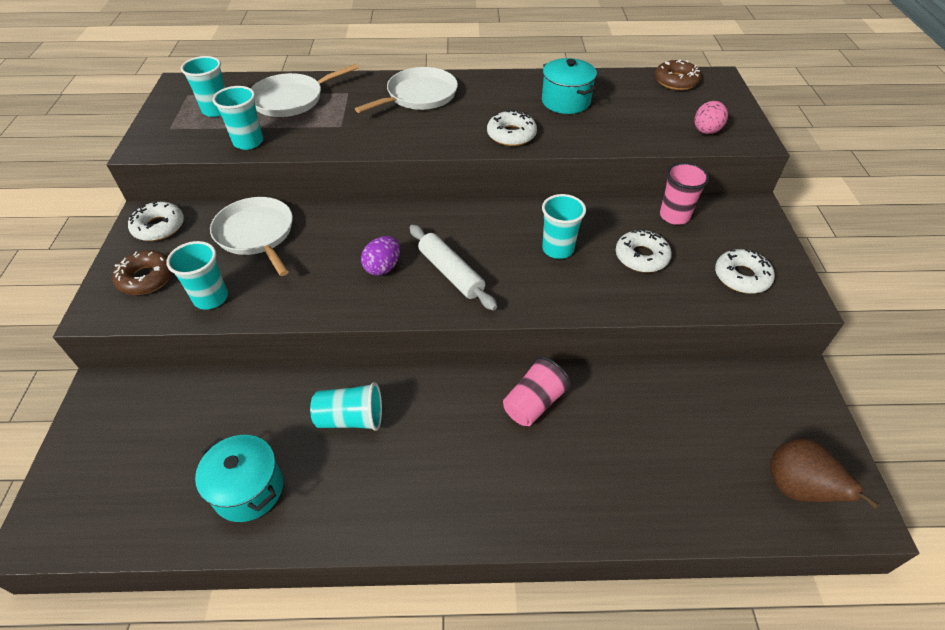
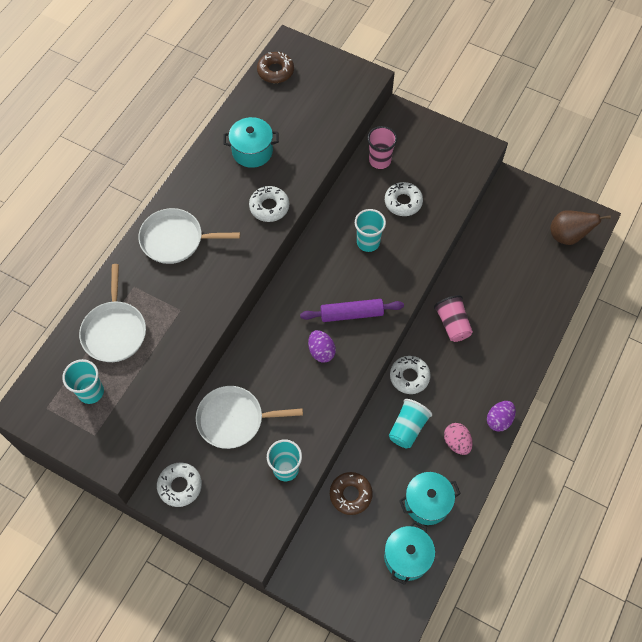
camera: 60 degrees left, 15 degrees up
(146, 278) = (237, 507): brown donut -> brown donut (350, 494)
(157, 500) = (407, 557): none -> turquoise pot
(248, 142) = (158, 382): turquoise cup -> none
(419, 96) = (175, 239): white pan -> white pan turned 75 degrees counterclockwise
(423, 528) = (499, 420): none -> purple egg
(451, 273) = (351, 314): white rolling pin -> purple rolling pin
(706, 131) = (343, 96): pink egg -> pink egg (456, 442)
(741, 277) = (449, 163): white donut -> white donut (409, 377)

